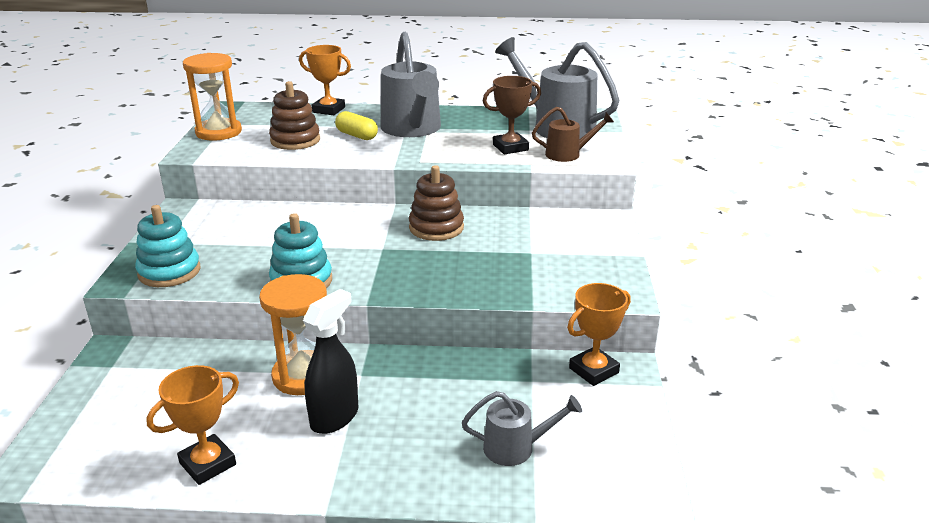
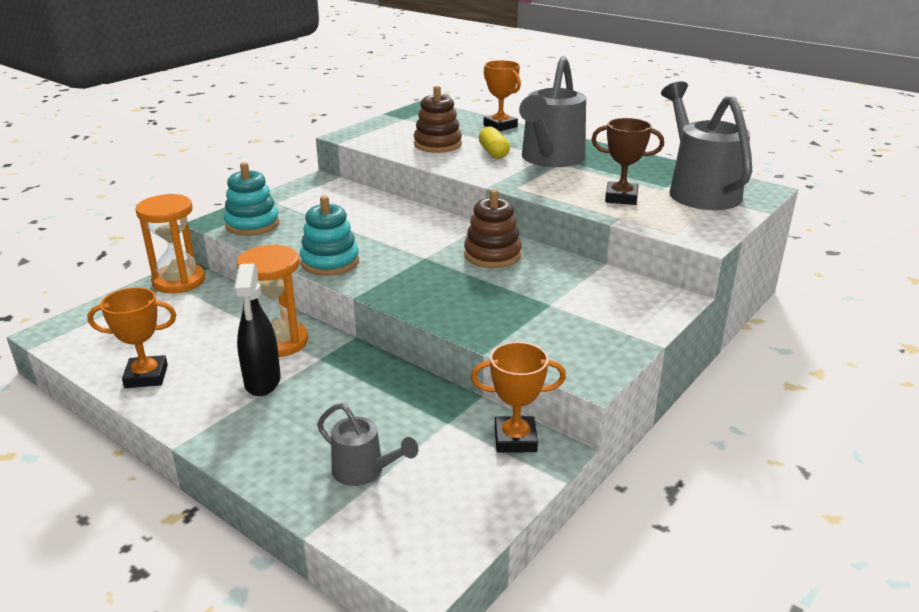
camera: 35 degrees right, 0 degrees up
(218, 132) = (389, 124): orange hourglass -> orange hourglass (179, 281)
(335, 417) = (262, 382): black spray bottle -> black spray bottle turned 105 degrees clockwise
(568, 154) = (673, 219): brown watering can -> none

